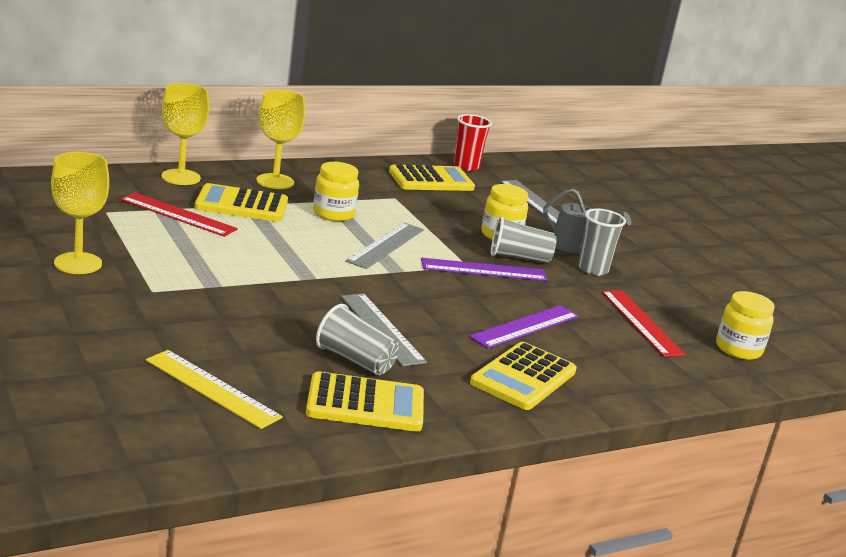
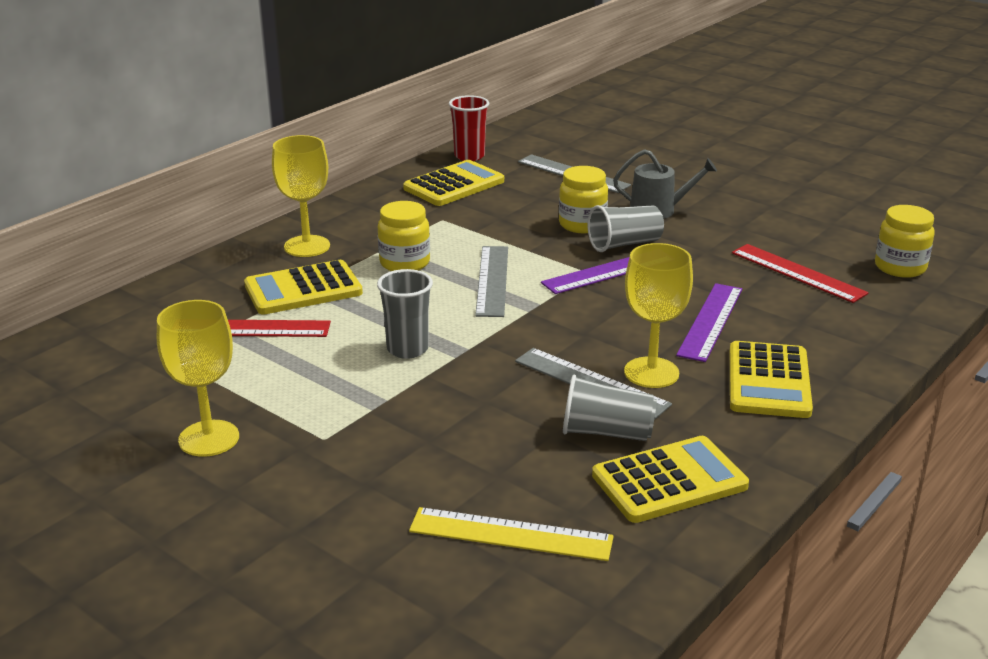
camera: 20 degrees left, 5 degrees up
(181, 177) = (204, 280): yellow goblet -> yellow goblet (651, 373)
(593, 269) = (698, 230): grey cup -> grey cup (407, 349)

